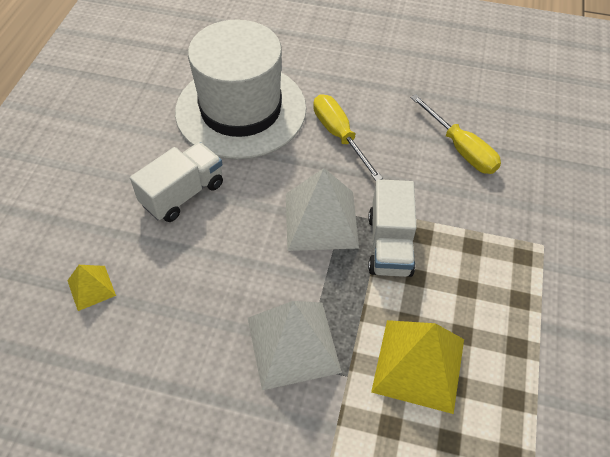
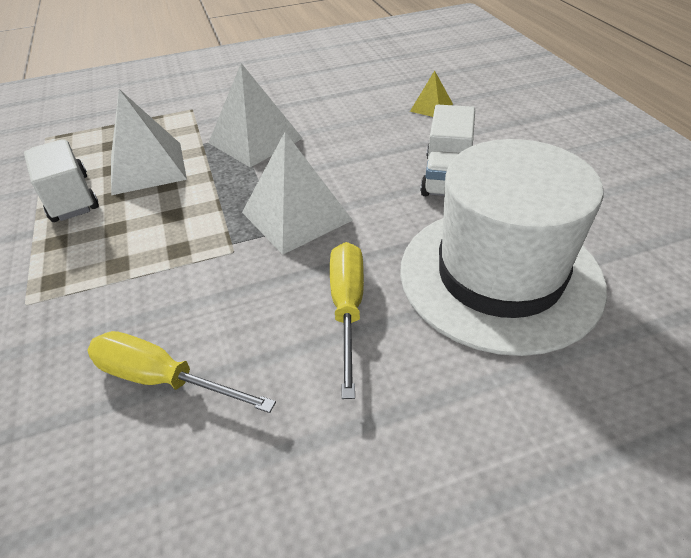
camera: 150 degrees right, 10 degrees down
(339, 135) = (347, 308): yellow screwdriver -> yellow screwdriver turned 120 degrees counterclockwise
(389, 245) = (211, 227): white truck -> white truck (70, 198)
(419, 365) = (147, 168): yellow pyramid -> white pyramid

